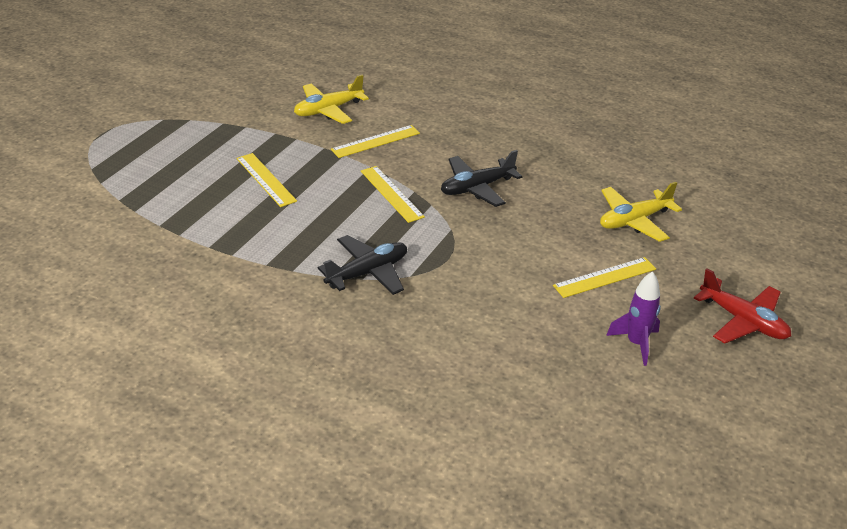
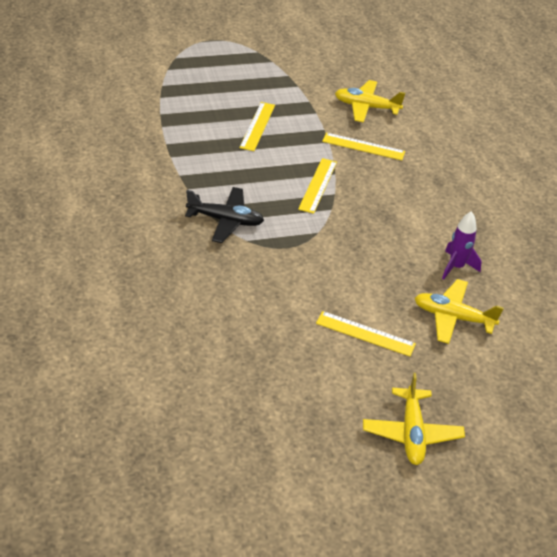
camera: 45 degrees right, 5 degrees up
(477, 188) = (379, 220): black plane -> none
(636, 343) = (313, 384): purple rocket -> purple rocket (456, 267)
(743, 321) = (411, 433): red plane -> yellow plane

